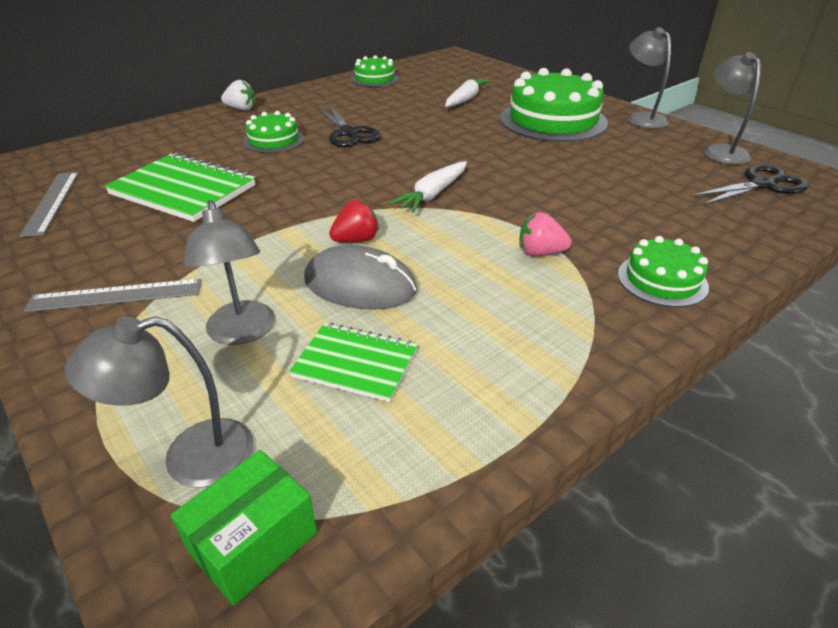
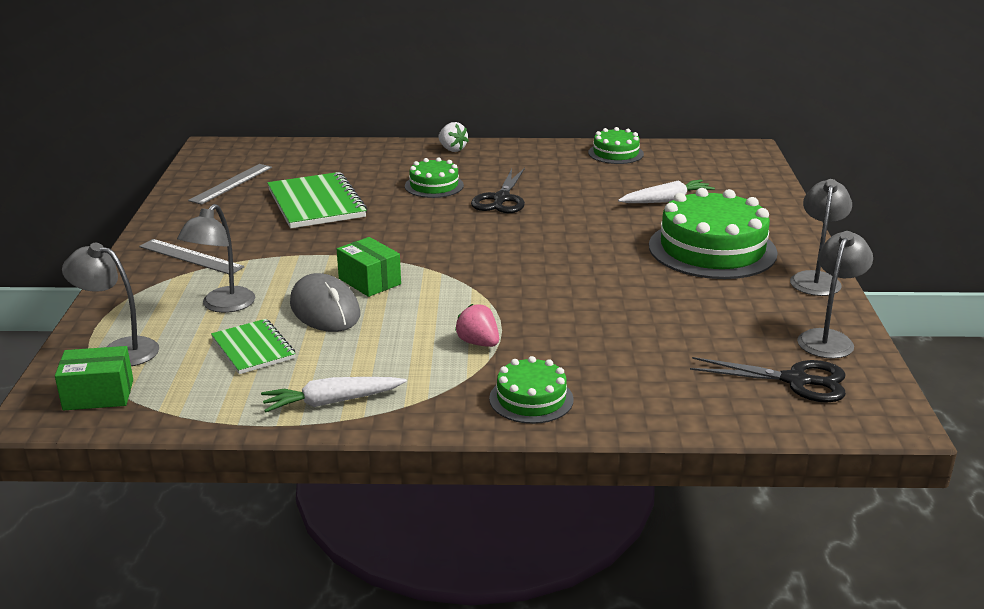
camera: 40 degrees right, 10 degrees down
(356, 240) = (369, 281): red strawberry -> green box
(432, 194) = (478, 272): white carrot -> white carrot (331, 402)

